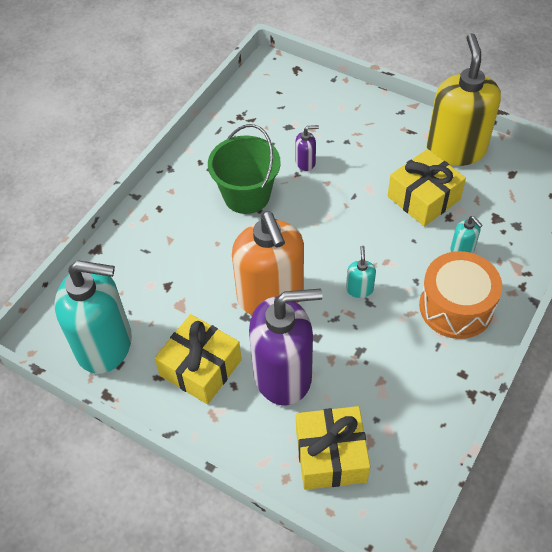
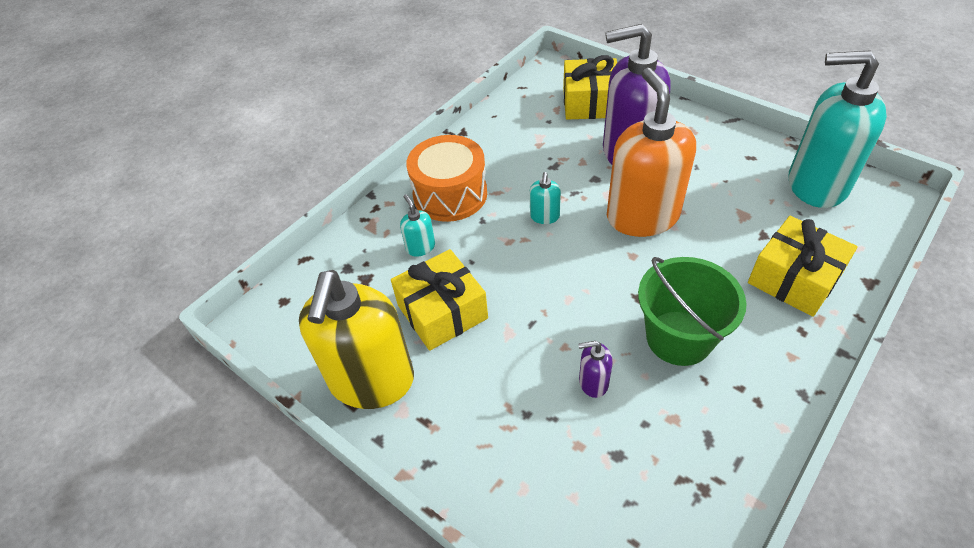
camera: 170 degrees left, 5 degrees down
(201, 368) = (710, 162): yellow gift -> yellow gift (794, 279)

